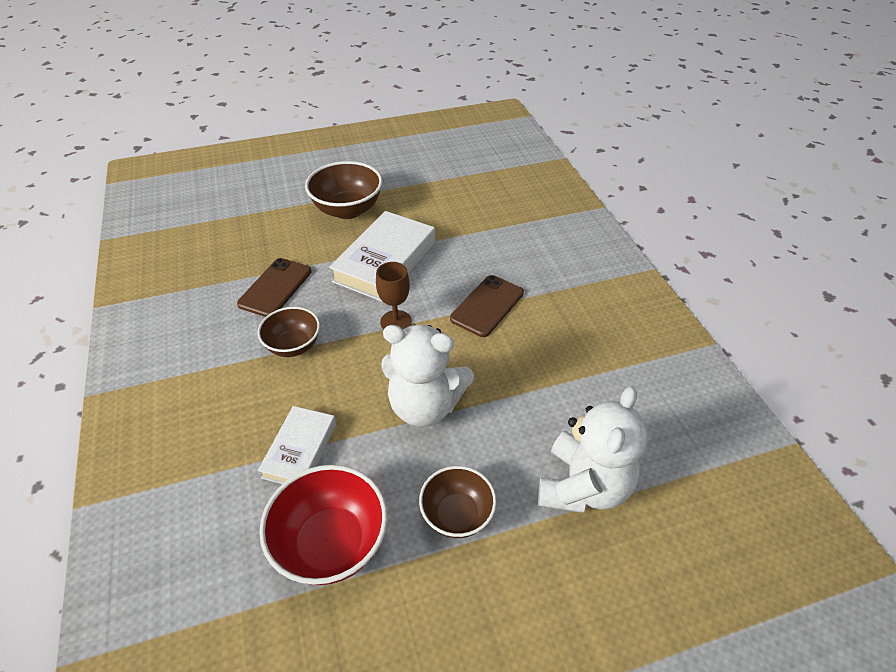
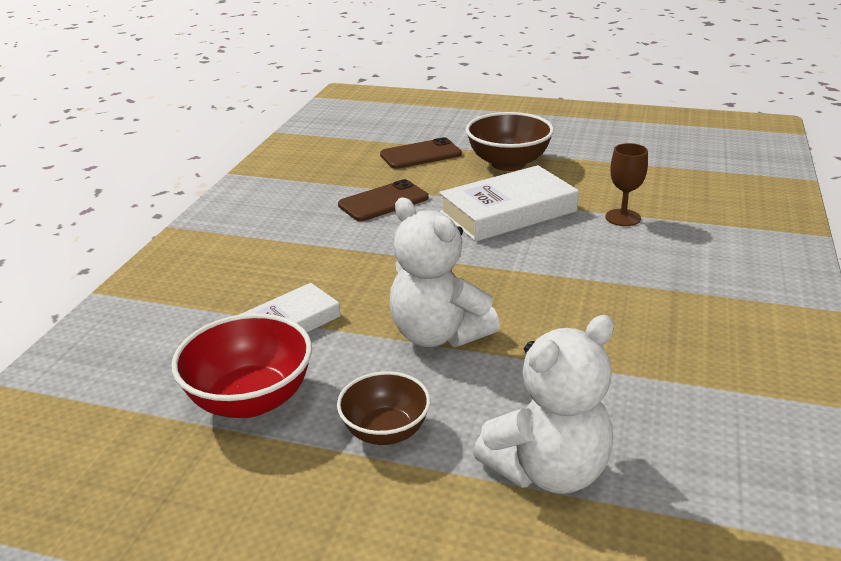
camera: 35 degrees right, 15 degrees down
(293, 346) = (358, 247): brown bowl -> none
(396, 322) = (473, 260): brown goblet -> brown goblet (623, 218)
(487, 306) = (586, 279): brown phone -> brown phone (420, 154)

